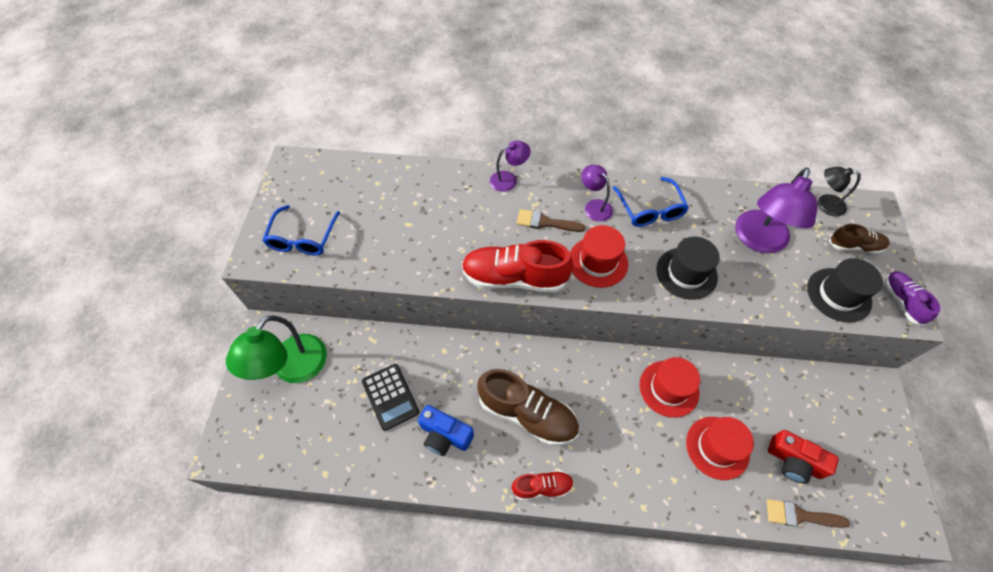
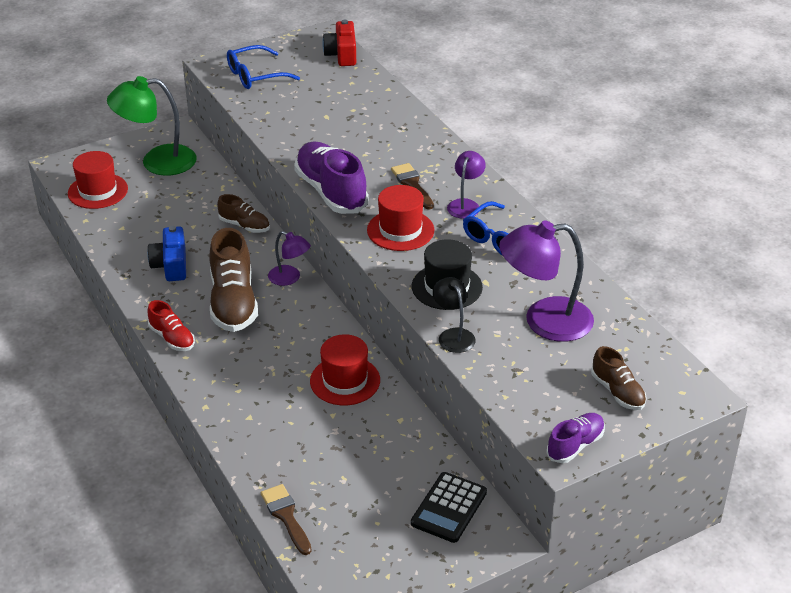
camera: 55 degrees right, 20 degrees down
(390, 396) = (179, 221): black calculator -> black calculator (449, 508)
(436, 352) = (244, 225): none -> brown shoe
(509, 179) = (439, 146): purple lamp -> purple lamp (289, 278)
(514, 278) = (331, 192): red shoe -> purple shoe
(717, 447) = (309, 435): red hat -> red hat (98, 191)
(794, 461) = (343, 495): red camera -> red camera (342, 54)
(824, 204) = (656, 354): black lamp -> black lamp (453, 335)
(838, 295) = (532, 396): black hat -> none

